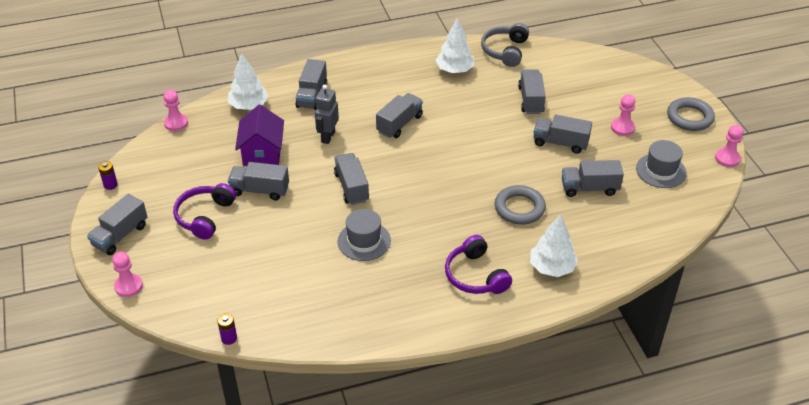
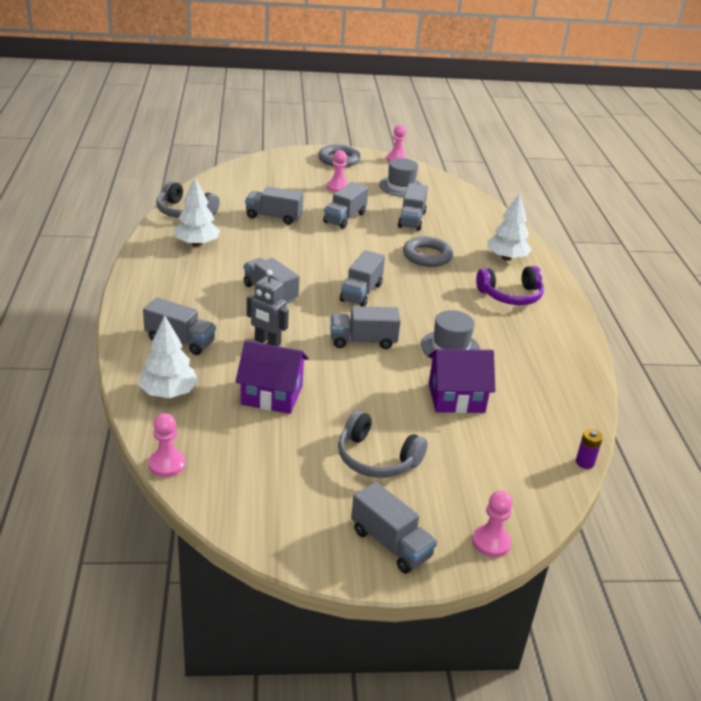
camera: 80 degrees left, 10 degrees down
(110, 185) = (277, 547): purple battery -> none
(205, 216) = (376, 458): purple headphones -> grey headphones
(260, 190) = (343, 406): grey truck -> grey truck (361, 292)
(292, 252) = (456, 398): none -> purple house

